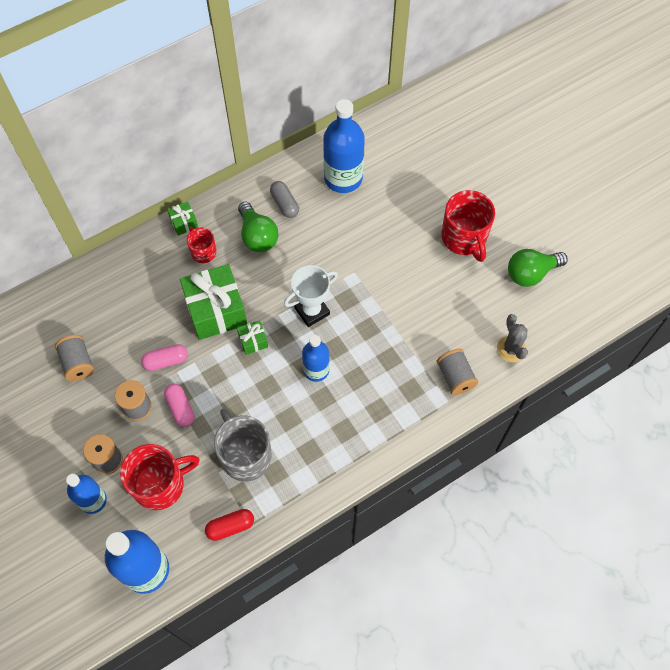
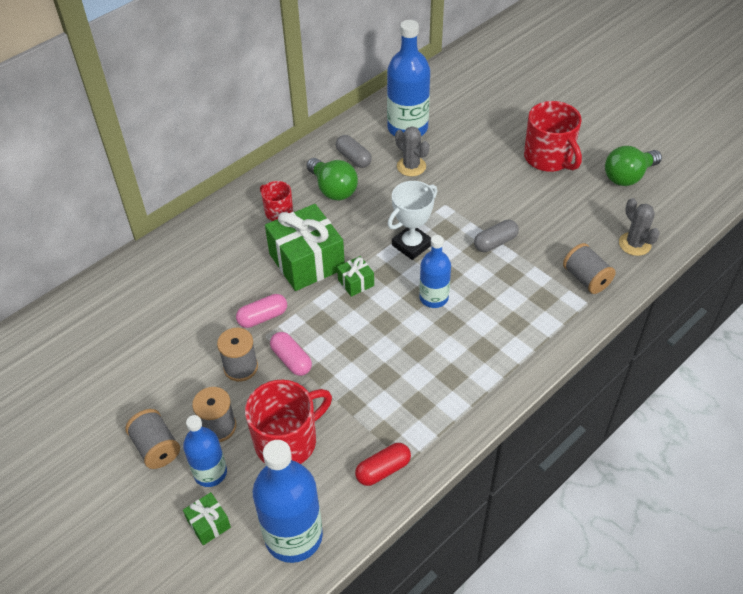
camera: 10 degrees left, 15 degrees down
(78, 363) = (161, 336): grey spool -> grey spool (156, 448)
(184, 223) = (250, 190): green gift -> green gift (209, 524)
(245, 455) = (379, 393): grey mug -> none
(334, 223) = (411, 166): none -> grey cactus
(386, 323) = (495, 242): none -> grey capsule

